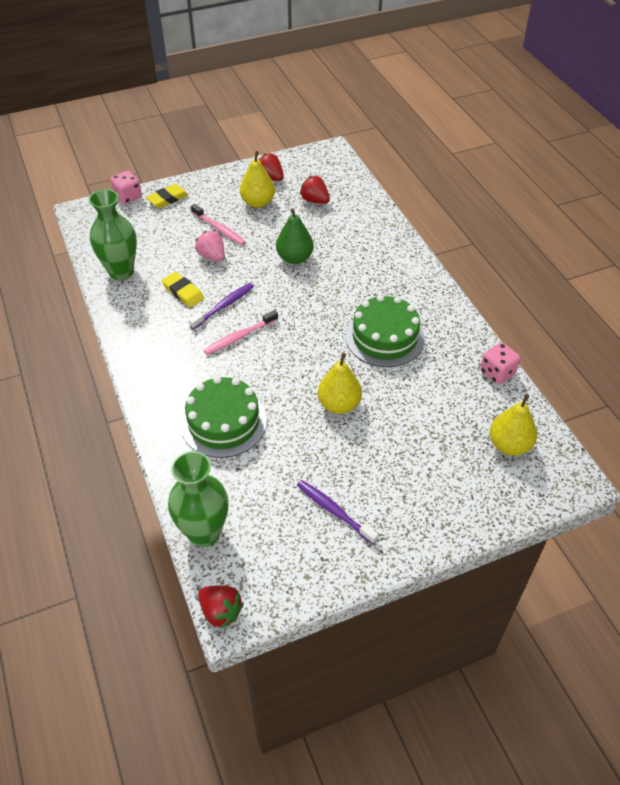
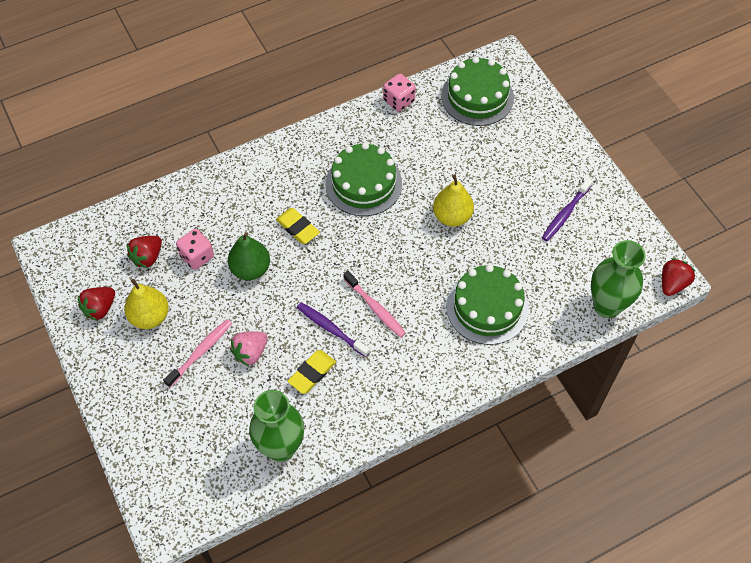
camera: 95 degrees left, 10 degrees up
(128, 197) = (134, 472): pink dice -> pink dice (197, 256)
(167, 199) = (139, 421): yellow eraser -> yellow eraser (297, 228)
(509, 445) = (477, 97): yellow pear -> green cake

